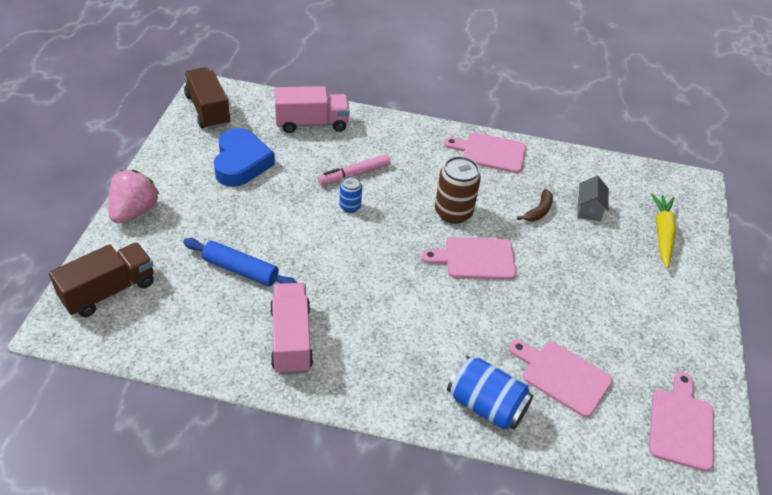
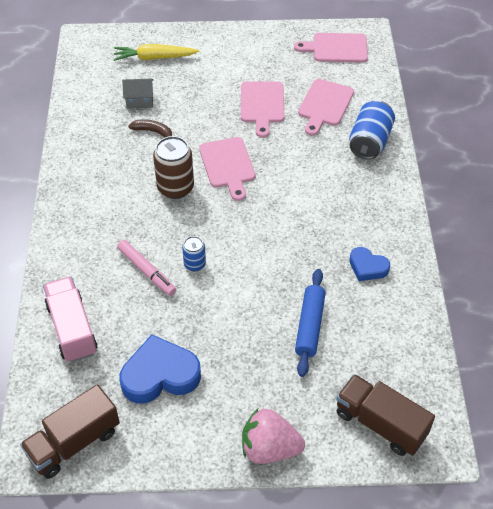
camera: 100 degrees left, 5 degrees up
(291, 339) = (367, 267): pink truck -> blue heart
(490, 152) = (80, 173): pink cutting board -> pink cutting board (262, 105)

